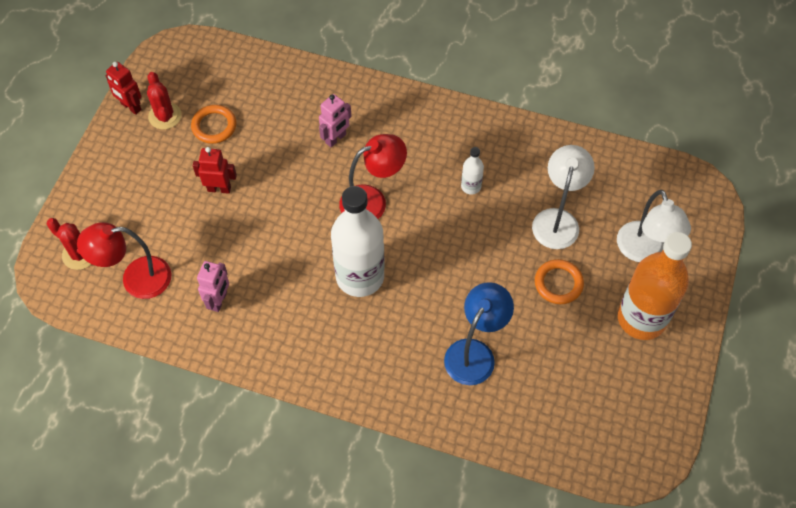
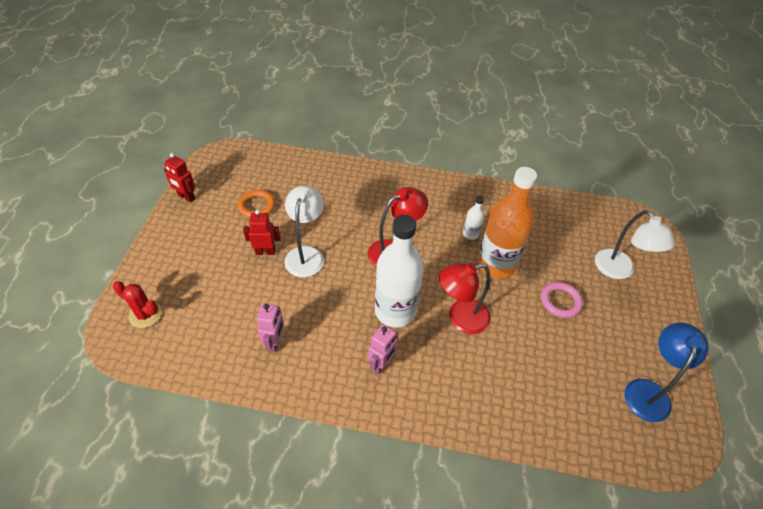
camera: 10 degrees left, 10 degrees down
(136, 279) = (197, 331): red lamp -> red lamp (460, 318)
(165, 116) = (215, 201): red cactus -> none
(336, 139) = (356, 208): pink robot -> pink robot (381, 364)
(475, 353) = (507, 365): blue lamp -> blue lamp (648, 391)
(557, 219) = (544, 253): white lamp -> white lamp (306, 254)
(558, 283) = (560, 301): orange ring -> pink ring
(641, 318) = (635, 323): orange bottle -> orange bottle (496, 264)

